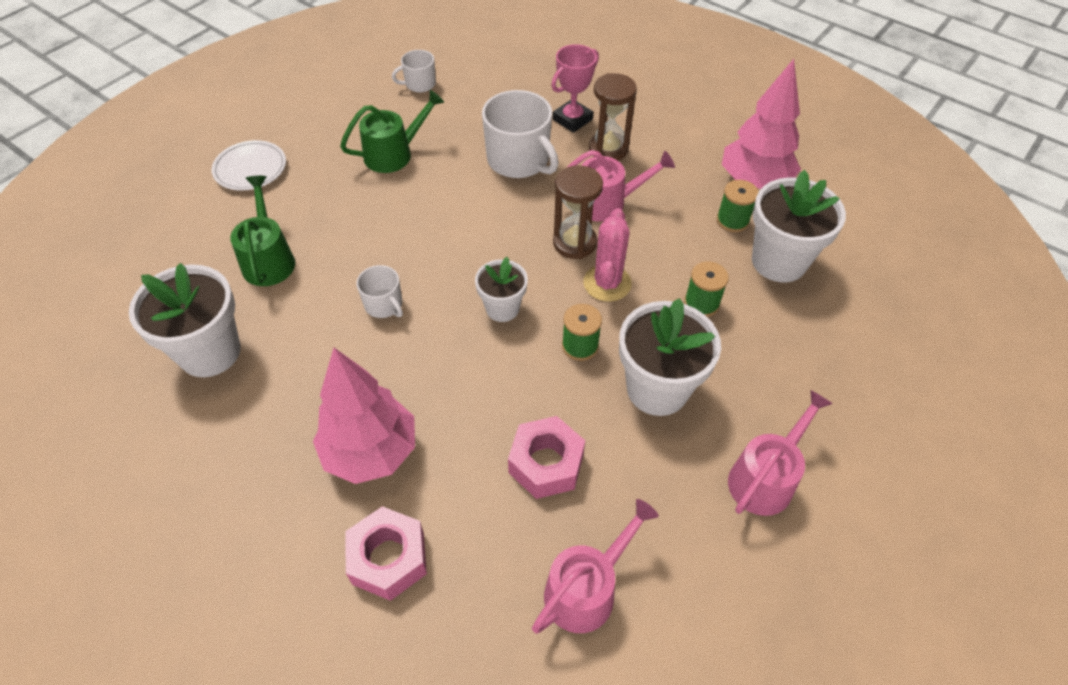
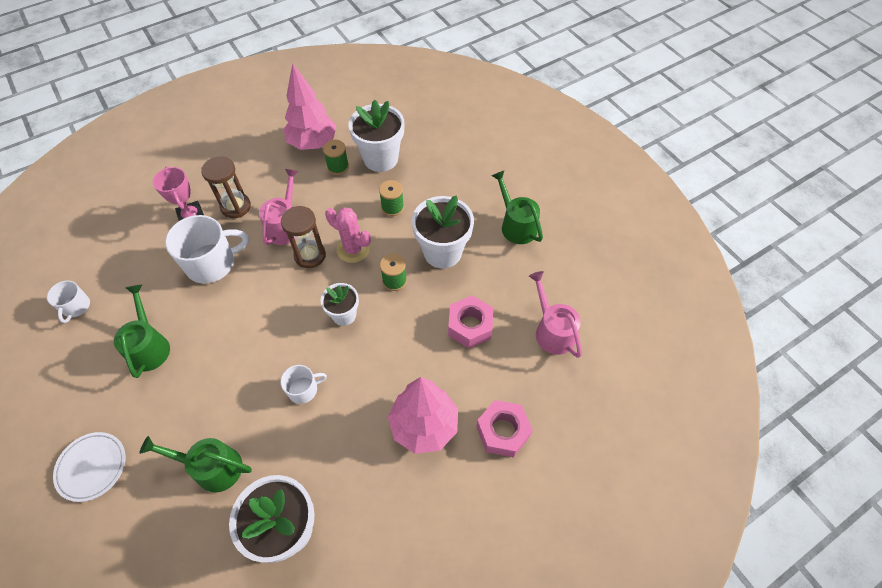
camera: 70 degrees left, 5 degrees up
(765, 478) = (516, 225): pink watering can -> green watering can

